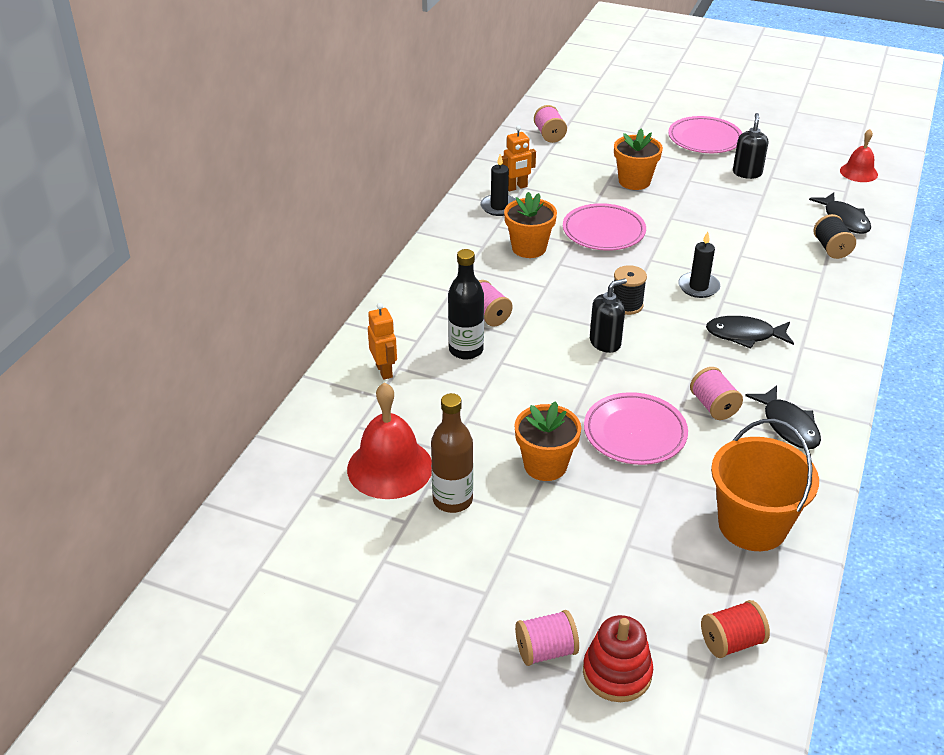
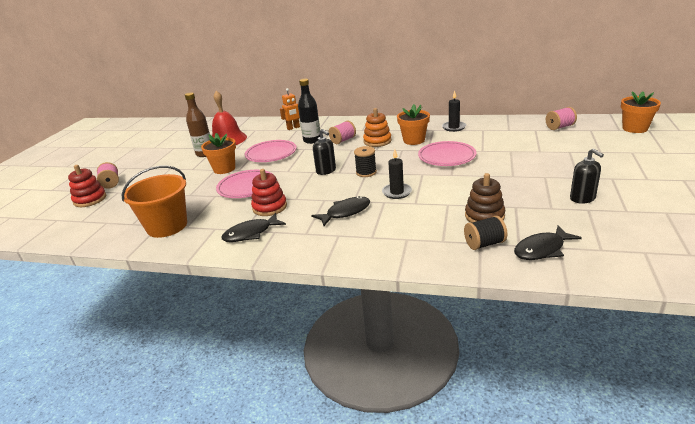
camera: 85 degrees right, 10 degrees down
(512, 281) = (377, 141): none -> orange stacking toy
(516, 187) = (480, 128): orange robot -> none
(634, 181) = (522, 158): orange flower pot -> orange flower pot (635, 128)
(704, 139) = (623, 176): pink plate -> pink plate (271, 154)
(713, 406) = (269, 207): pink spool -> red stacking toy
(731, 642) = (91, 225): red spool -> none
(744, 335) = (345, 212): black fish -> black fish turned 60 degrees clockwise
(747, 173) = (582, 198): black soap dispenser -> black soap dispenser turned 60 degrees clockwise
(773, 237) = (484, 216): none -> brown stacking toy
(858, 172) = (651, 256): red bell -> none

